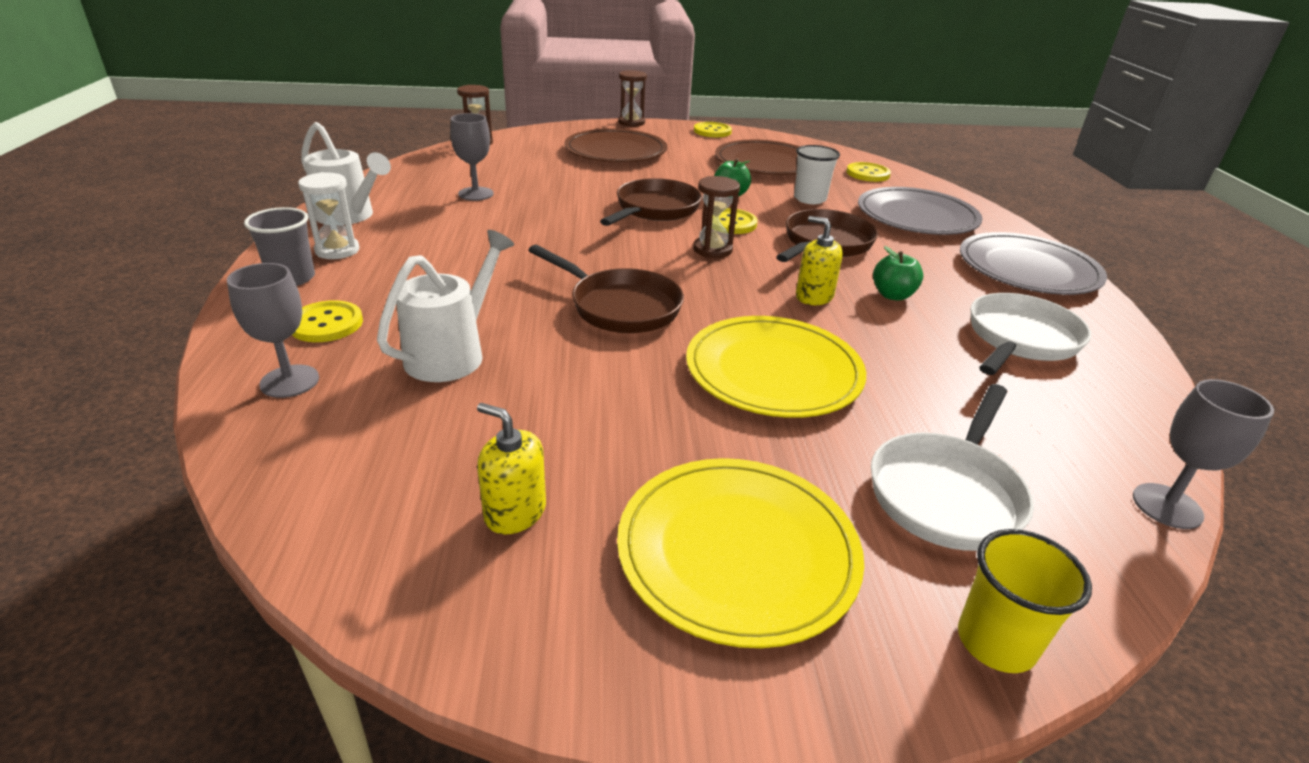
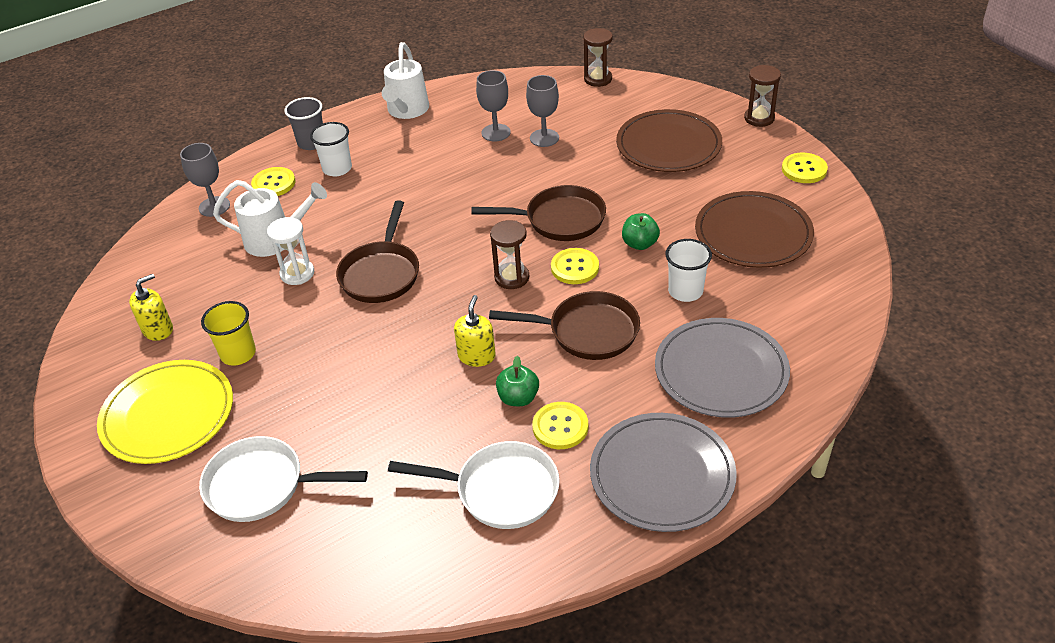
camera: 65 degrees right, 10 degrees up
(337, 250) = (357, 135): white hourglass -> white hourglass (297, 273)
(378, 278) = (337, 168): none -> white cup
(515, 512) = (158, 330): yellow soap dispenser -> yellow soap dispenser turned 45 degrees clockwise
(773, 371) = (349, 371): yellow plate -> none
(868, 174) = (810, 306): yellow button -> yellow button (560, 427)
(996, 642) = (148, 528): yellow cup -> yellow cup (238, 354)
(1167, 506) = (309, 599): grey goblet -> grey goblet (544, 138)

